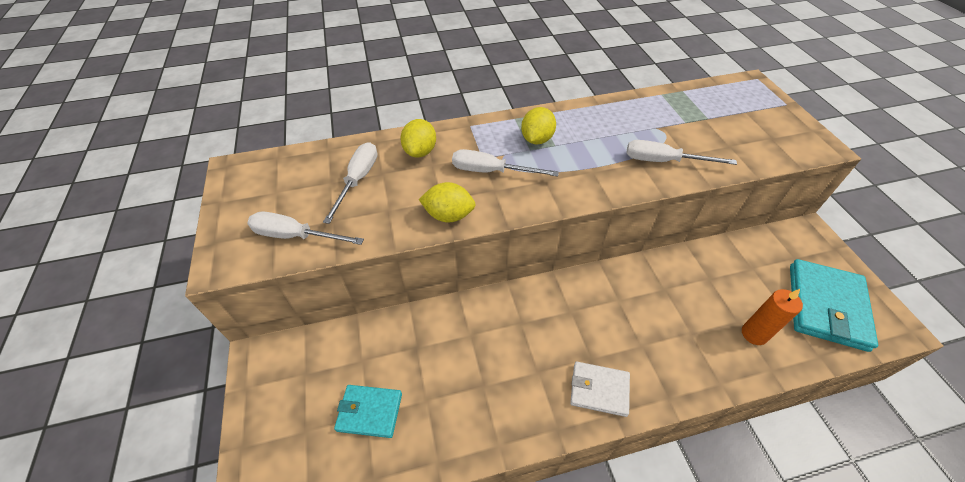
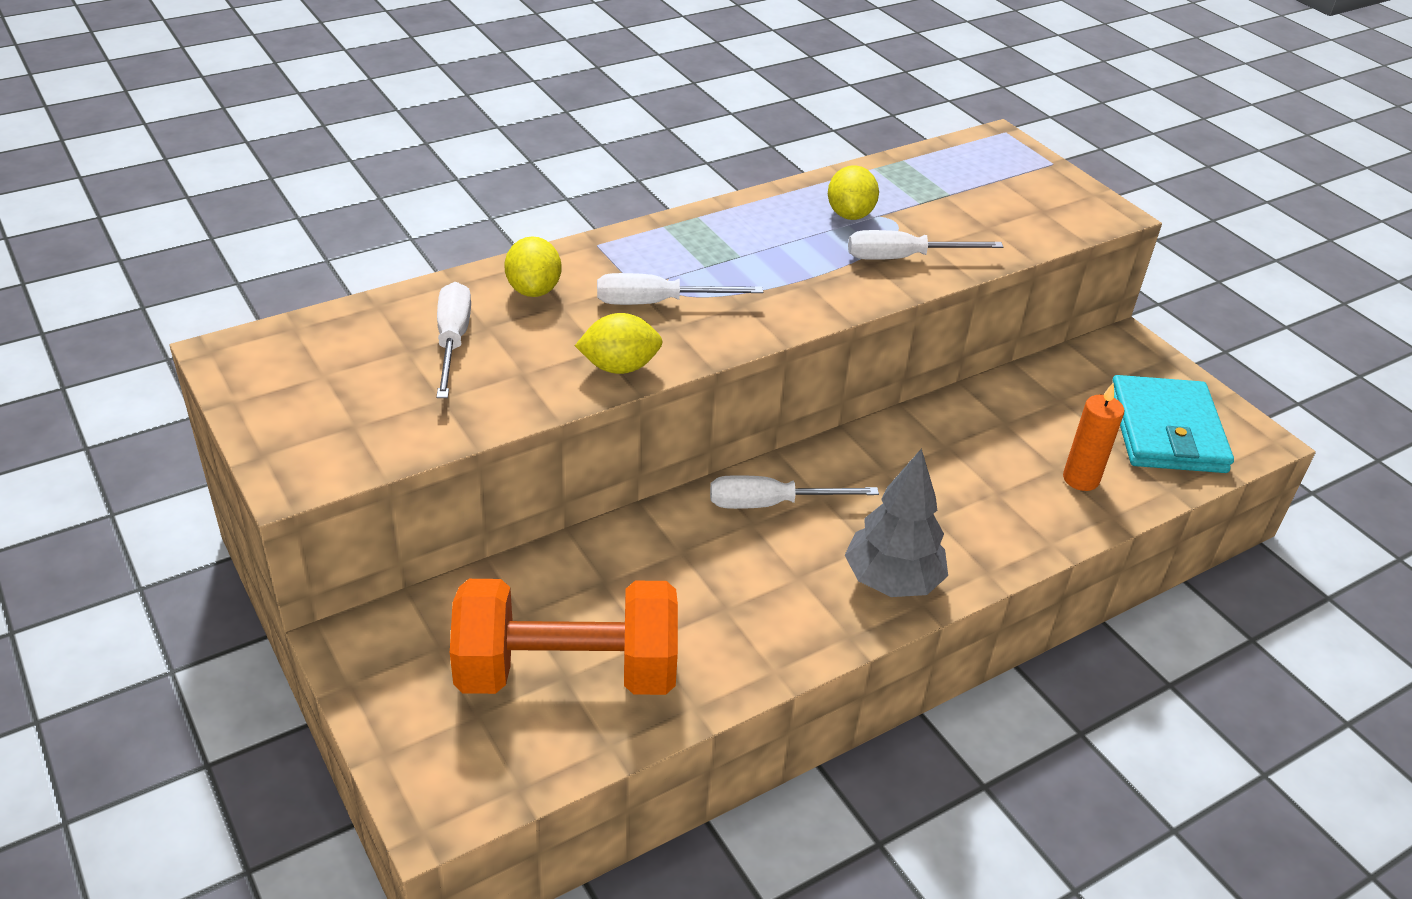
camera: 20 degrees left, 10 degrees down
(295, 236) = (393, 426): white screwdriver -> white screwdriver (771, 504)
(369, 412) = (567, 672): turquoise wallet -> orange dumbbell
(537, 139) = (709, 251): yellow lemon -> yellow lemon (849, 214)
(599, 390) = (892, 581): white wallet -> grey tree

